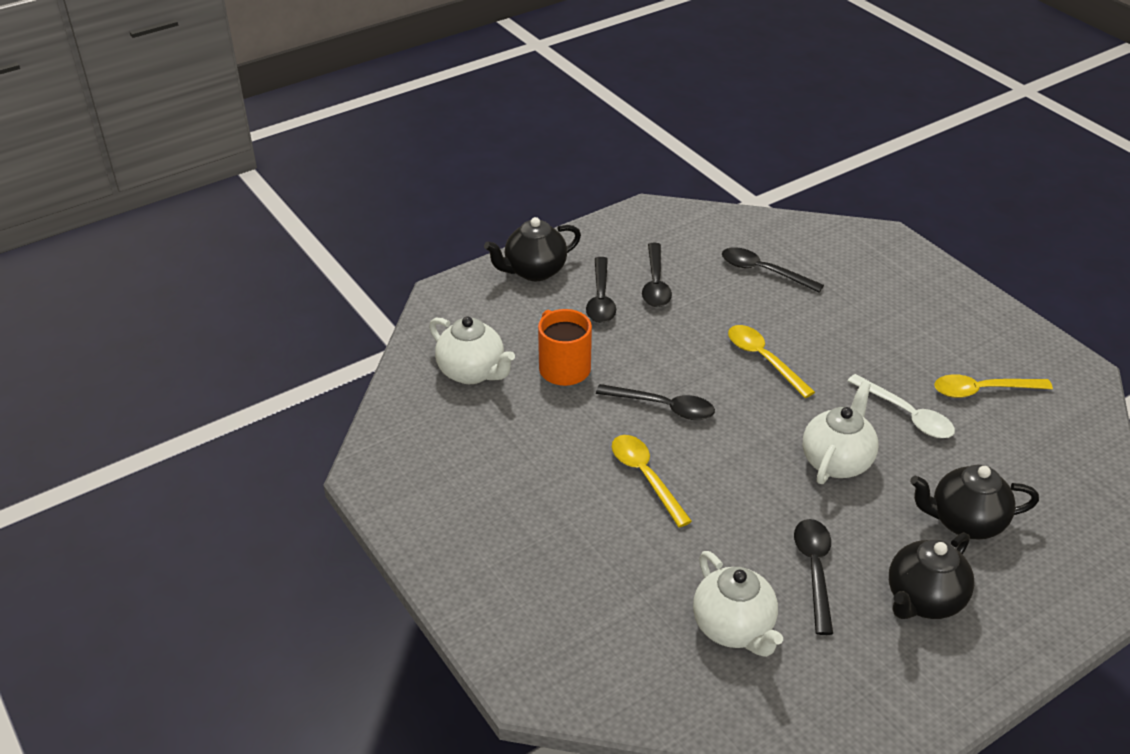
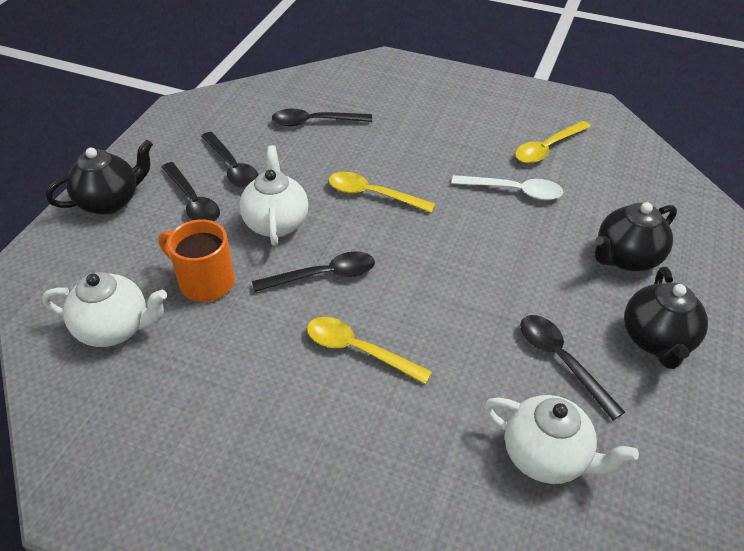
camera: 35 degrees left, 5 degrees up
(534, 271) = (110, 201): black teapot -> black teapot turned 150 degrees counterclockwise
(836, 461) = (498, 255): white teapot -> white teapot (276, 223)

